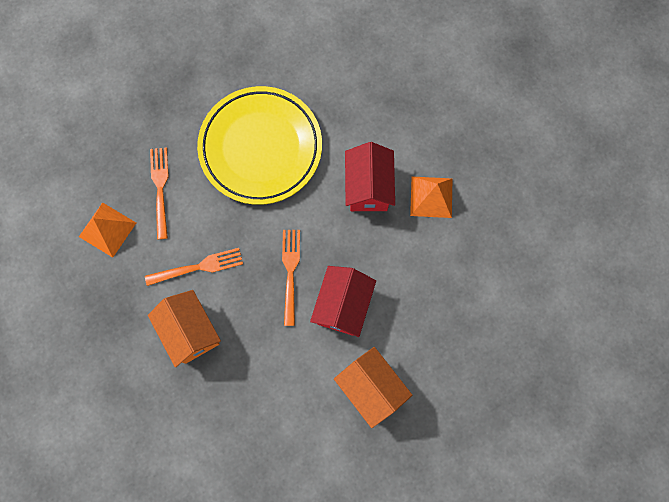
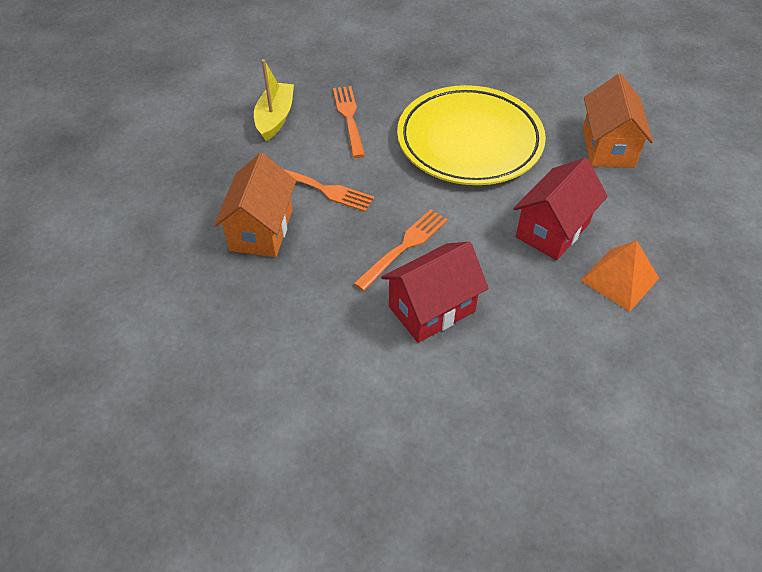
camera: 40 degrees right, 25 degrees down
(107, 229) = (275, 118): orange pyramid -> yellow boat
(160, 189) = (349, 118): orange fork -> orange fork turned 45 degrees counterclockwise
(371, 388) = (390, 406): orange house -> orange house (608, 147)

